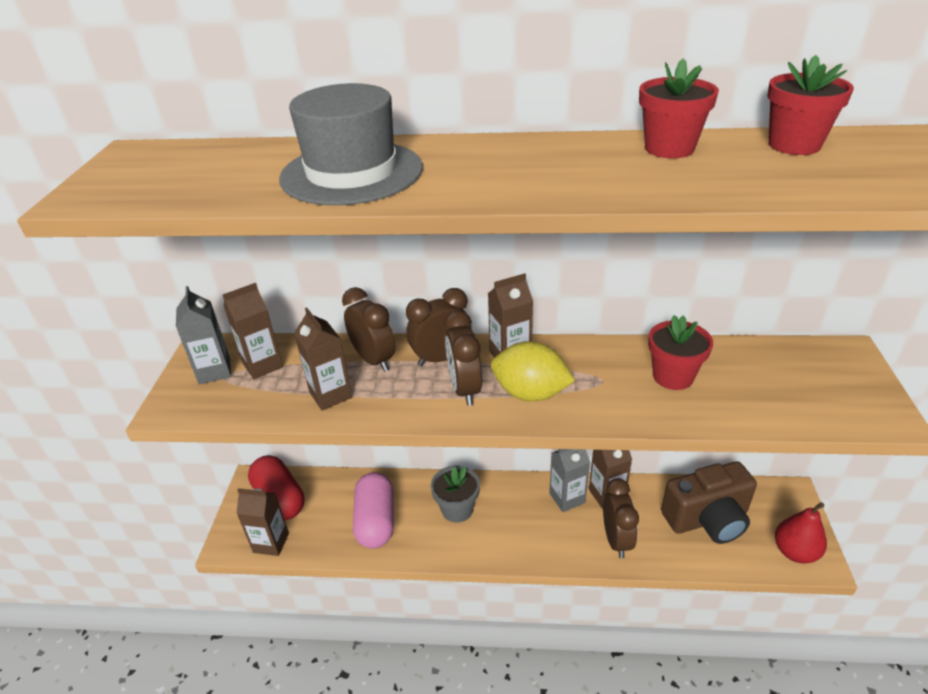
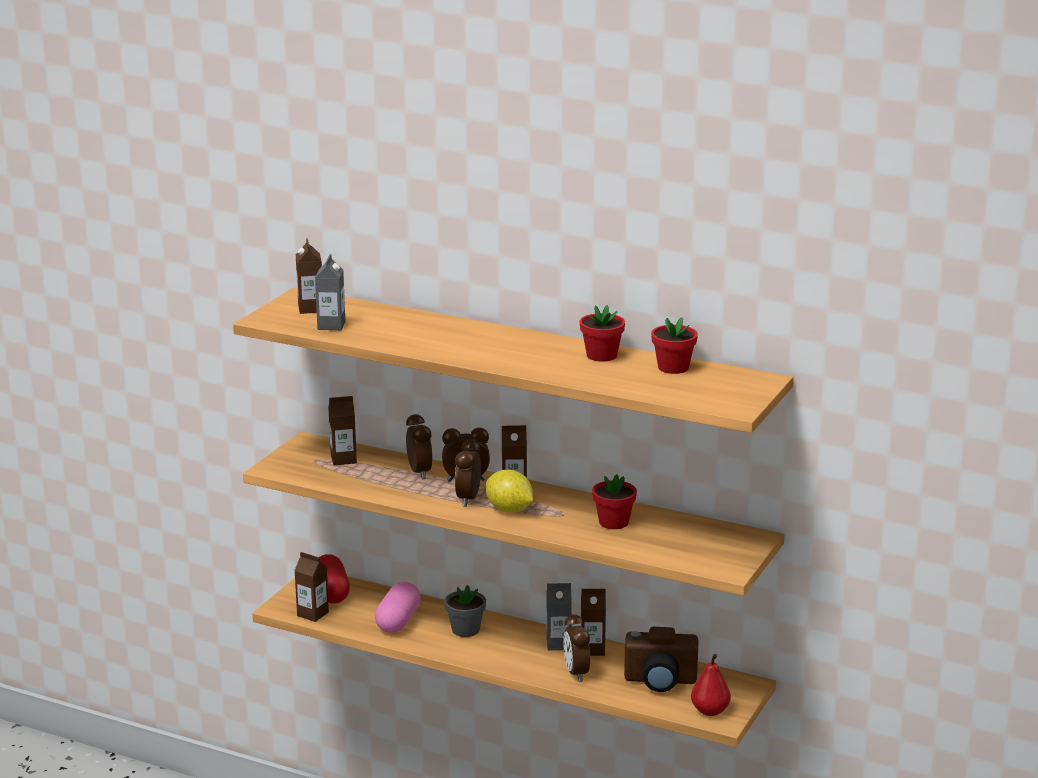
camera: 20 degrees right, 15 degrees down
(214, 371) = (310, 456): grey carton -> grey carton (331, 325)
(330, 395) = (379, 483): brown carton -> brown carton (311, 308)
(351, 173) = (414, 334): grey hat -> none
(616, 540) = (576, 673): brown clock -> brown clock turned 150 degrees clockwise

